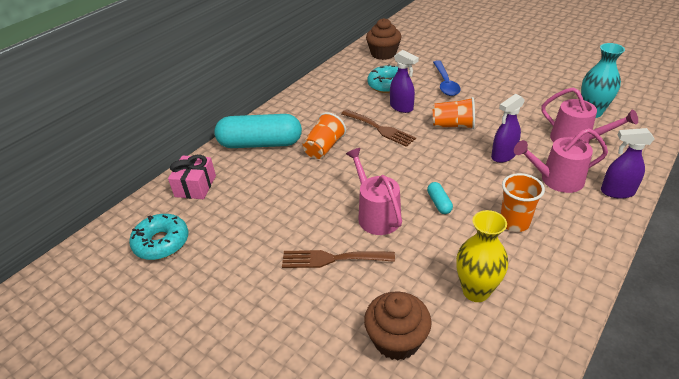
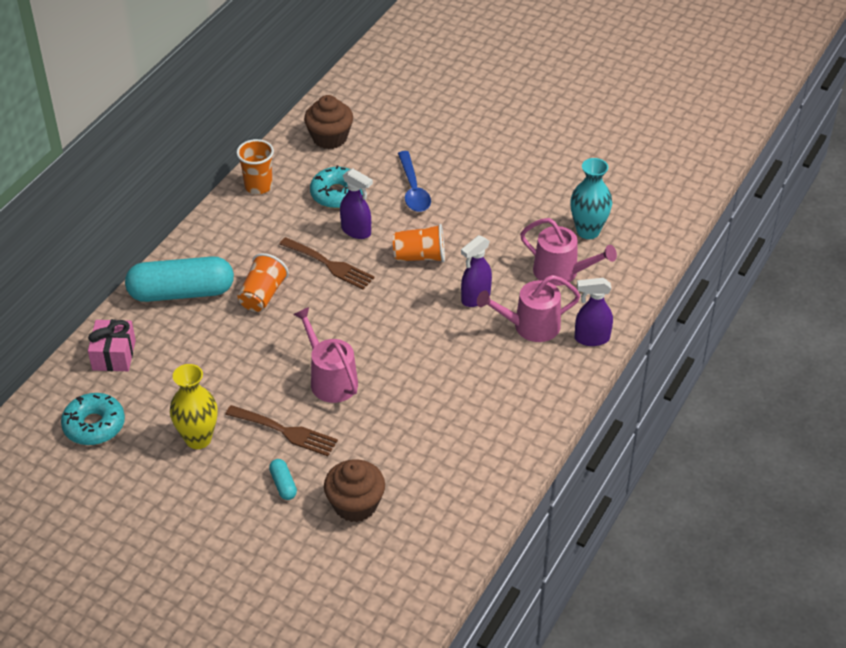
camera: 10 degrees left, 5 degrees up
(332, 259) = (286, 431): brown fork -> brown fork turned 150 degrees counterclockwise
(439, 203) = (399, 362): turquoise capsule -> turquoise capsule (283, 484)
(476, 291) = (432, 455): yellow vase -> yellow vase (198, 439)
(514, 222) = (478, 380): orange cup -> orange cup (258, 186)

